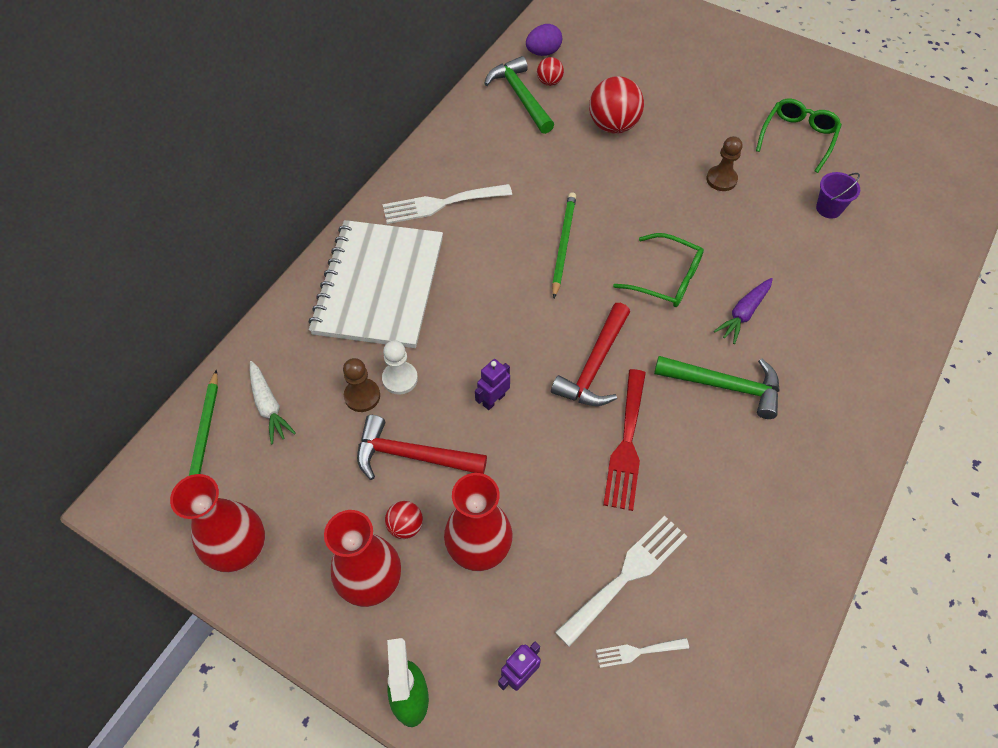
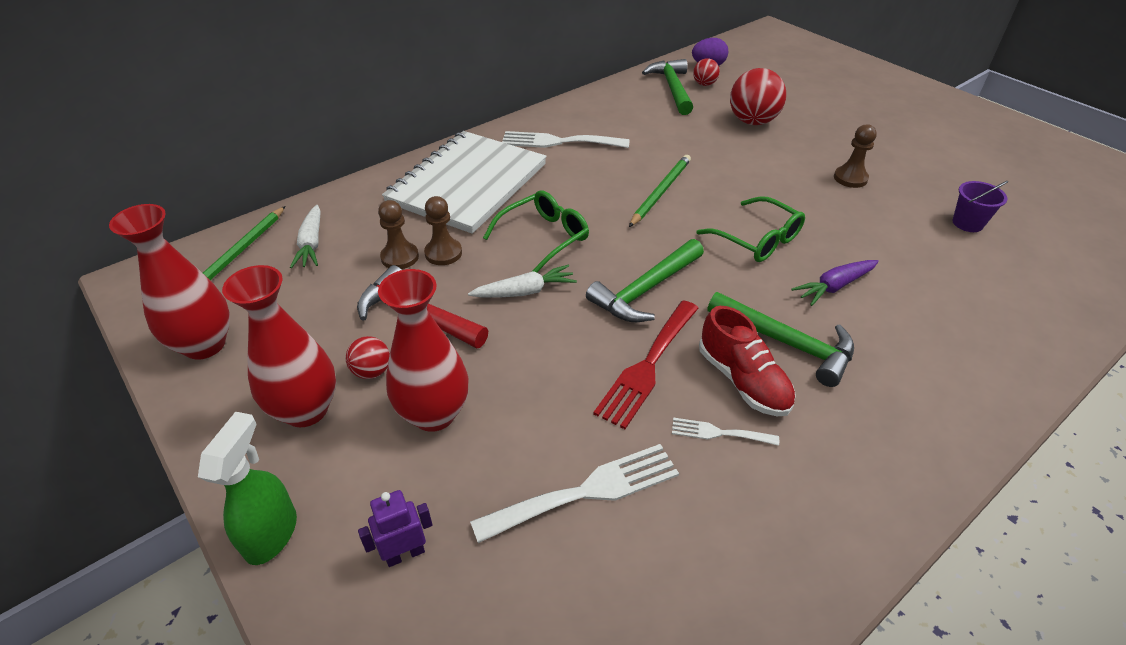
camera: 20 degrees right, 15 degrees down
(400, 379) = (443, 253): white pawn -> brown pawn
(493, 400) = (524, 291): purple robot -> white carrot
(594, 365) = (645, 290): red hammer -> green hammer
(637, 652) = (559, 579): white fork -> white fork (718, 433)
(703, 434) = (743, 380): none -> red shoe
(798, 137) = (948, 164): green glasses -> green glasses (544, 237)

